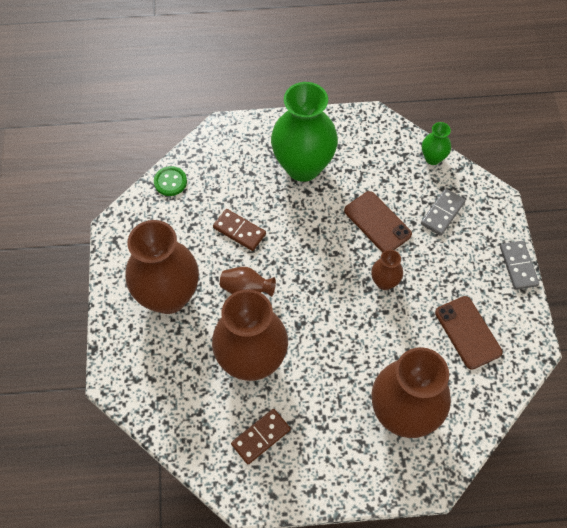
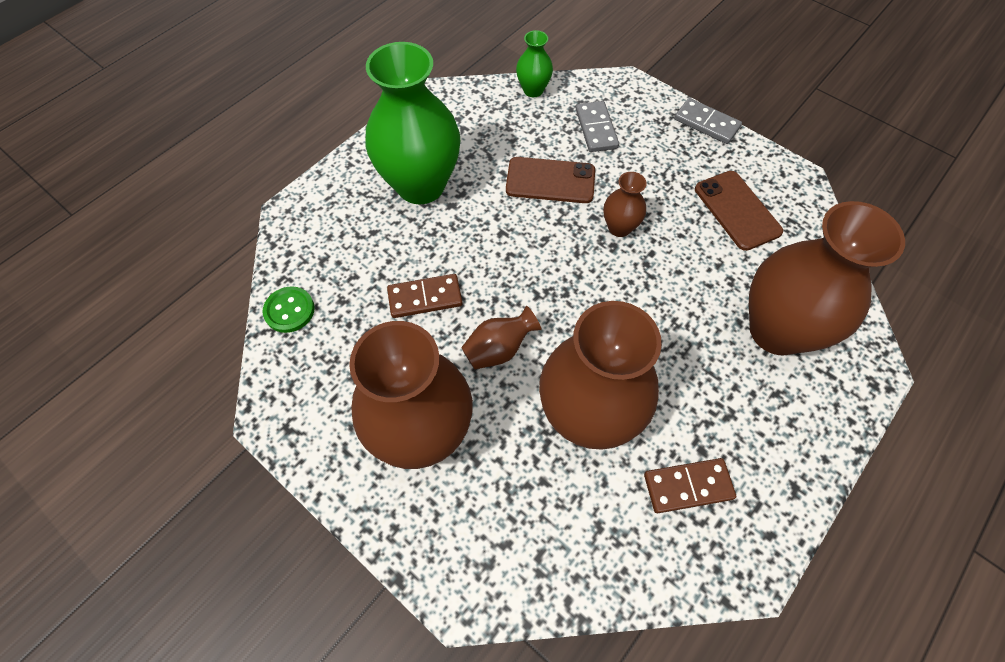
camera: 45 degrees left, 0 degrees up
(261, 437) = (688, 486): brown domino -> brown domino turned 75 degrees clockwise
(467, 332) = (737, 210): brown phone -> brown phone turned 45 degrees clockwise

